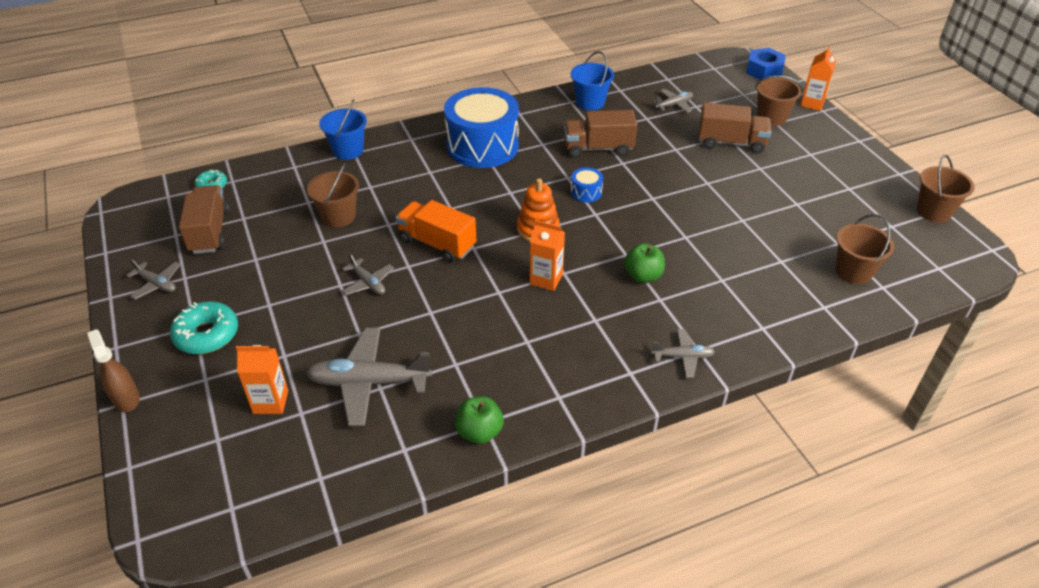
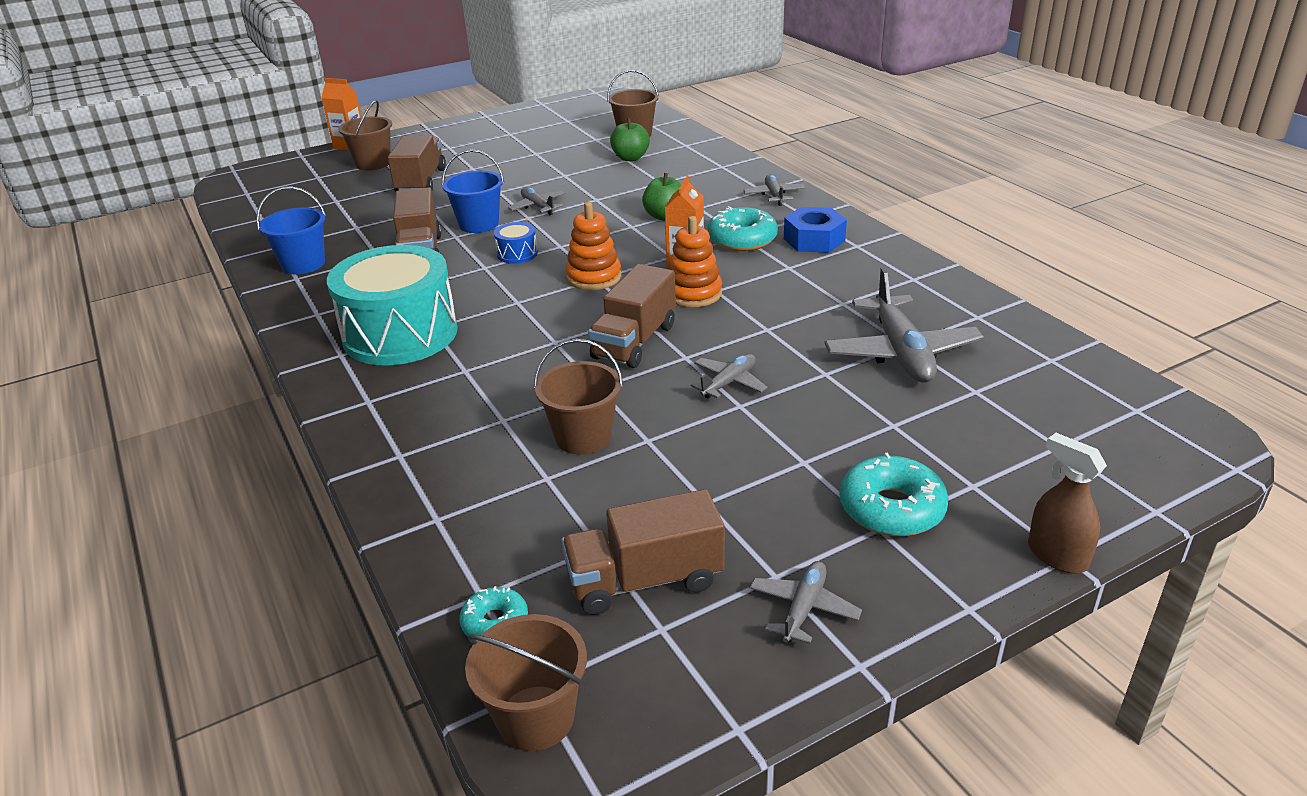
camera: 95 degrees left, 10 degrees down
(126, 399) = (1056, 555): brown spray bottle -> brown spray bottle turned 90 degrees clockwise
(270, 402) = (974, 418): orange carton -> none
(348, 150) = (392, 463): blue bucket -> blue bucket (479, 224)
(437, 243) = (634, 341): orange truck -> brown truck
(479, 432) = (927, 279): green apple -> green apple (630, 158)
(482, 146) = (400, 334): blue drum -> turquoise drum
(497, 279) = (693, 293): none -> orange stacking toy
(587, 319) = (742, 239): none -> turquoise donut
(674, 105) = (328, 212): grey plane -> grey plane (538, 207)
(764, 71) = (267, 167): blue nut -> blue nut (814, 240)
(933, 211) = (544, 106): brown bucket -> brown bucket (535, 718)

